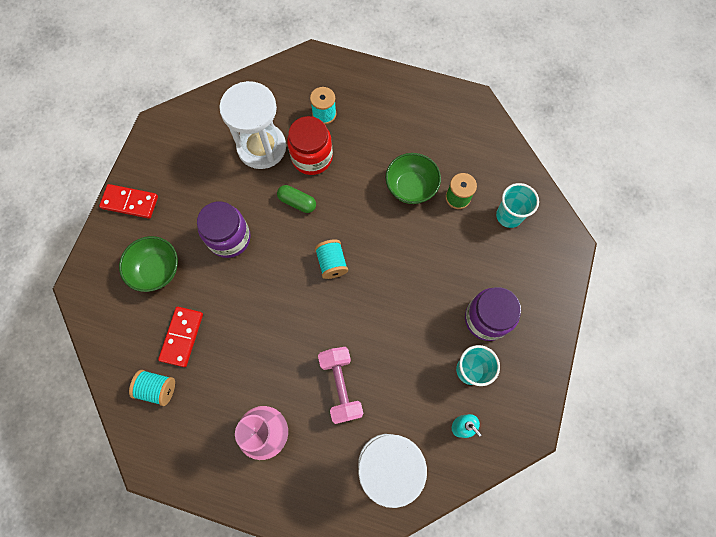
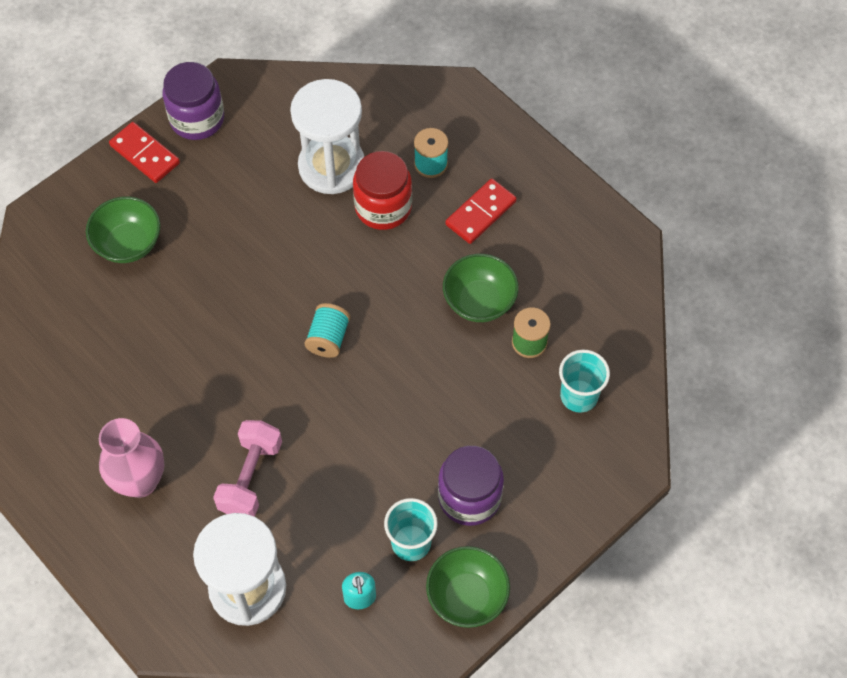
camera: 30 degrees right, 10 degrees down
(157, 388) = (51, 370): turquoise spool -> none
(182, 337) = (111, 330): red domino -> red domino (481, 213)
(229, 238) = (229, 250): purple jar -> purple jar (197, 119)
(297, 202) = (333, 249): green capsule -> none
(526, 385) = (467, 596): none -> green bowl

